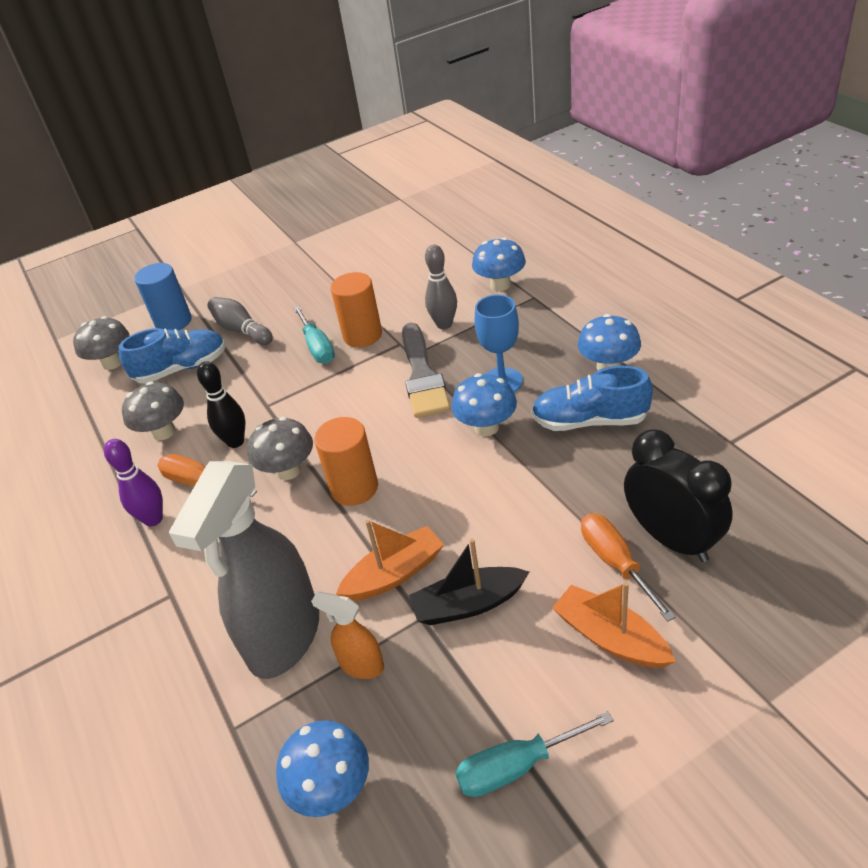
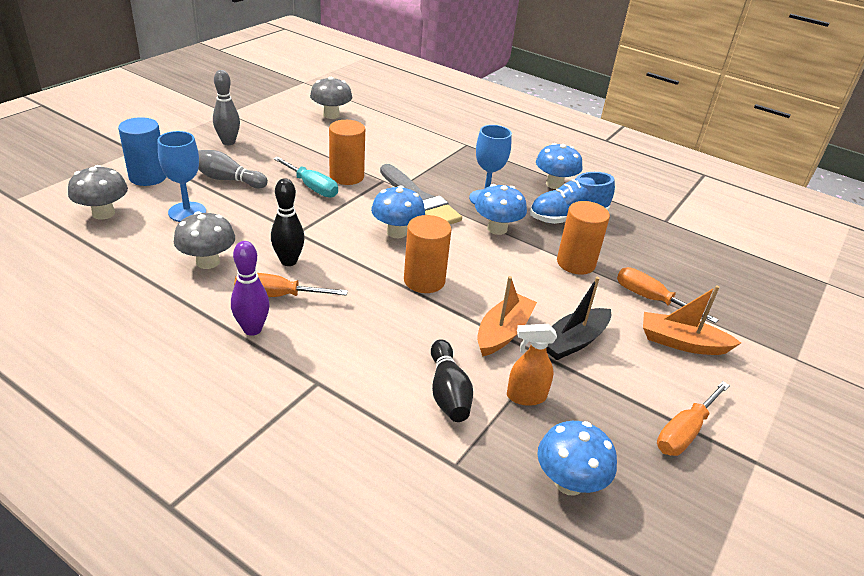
camera: 35 degrees left, 5 degrees down
(182, 369) = (187, 212): blue shoe -> blue goblet
(284, 638) = (448, 392): grey spray bottle -> black bowling pin
(288, 470) = (356, 276): grey mushroom -> grey mushroom (331, 115)
(444, 324) = (410, 165): grey bowling pin -> grey bowling pin (228, 142)
(500, 285) = (435, 137): blue mushroom -> blue mushroom (396, 232)
(517, 766) = (684, 432): turquoise screwdriver -> orange screwdriver
(552, 491) = (576, 263): none -> orange cylinder
(672, 539) = (674, 280): black clock -> none

